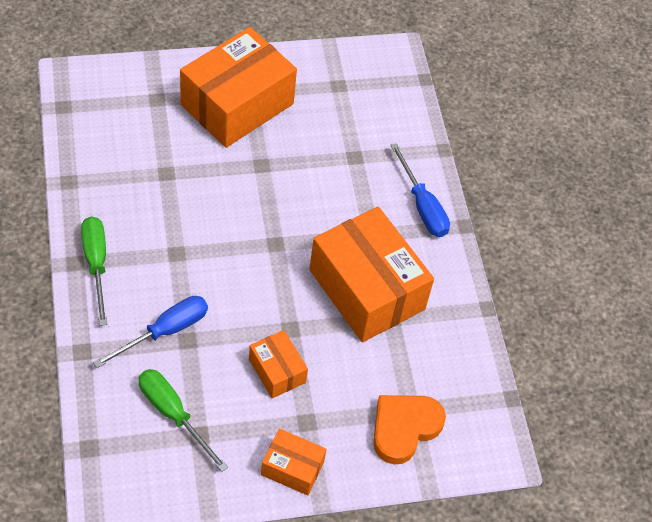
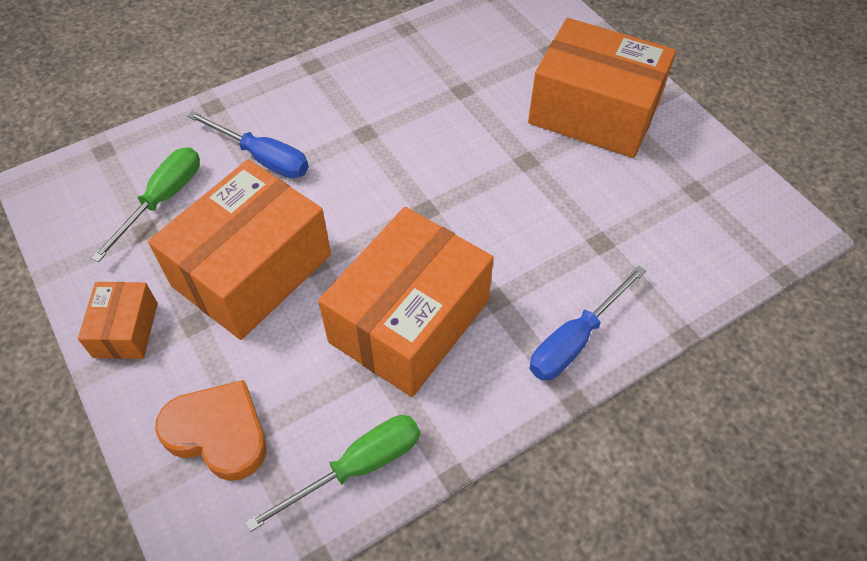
camera: 75 degrees right, 0 degrees up
(96, 264) = (319, 80): green screwdriver -> green screwdriver (358, 467)
(277, 371) = (252, 270): orange box -> orange box, size x2.06

